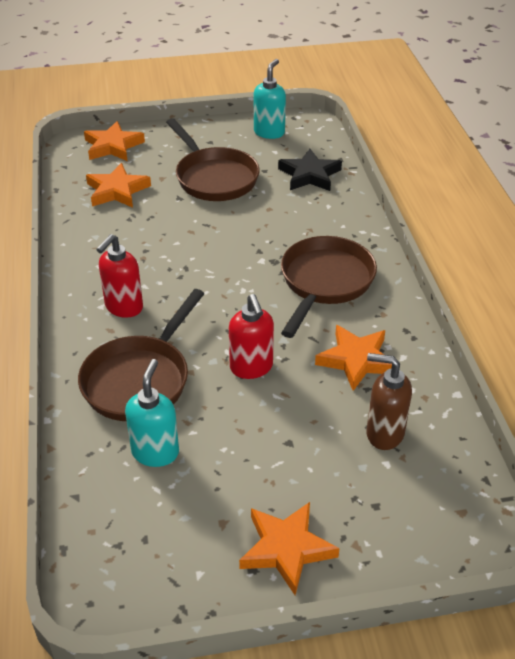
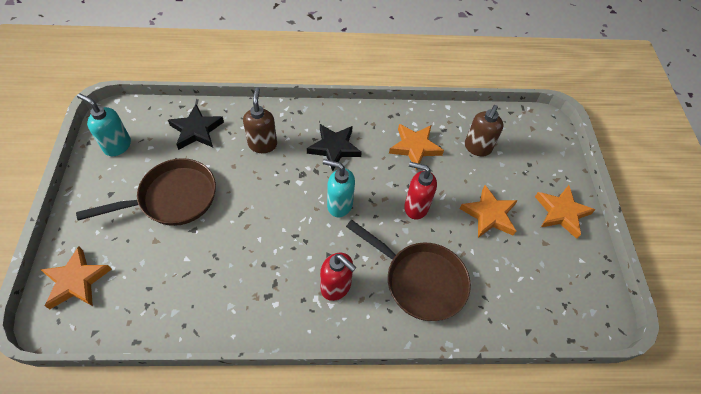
camera: 85 degrees left, 15 degrees up
(117, 191) = (162, 282): orange star -> orange star (489, 214)
(155, 452) = (490, 276): turquoise soap dispenser -> turquoise soap dispenser (339, 205)
(251, 368) = (415, 207): red soap dispenser -> red soap dispenser turned 150 degrees counterclockwise
(308, 224) = (262, 144): none -> brown soap dispenser
(325, 282) = (334, 148): brown pan -> black star

